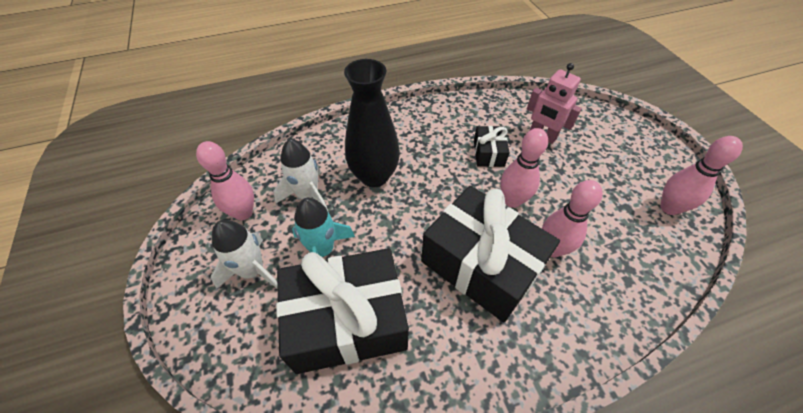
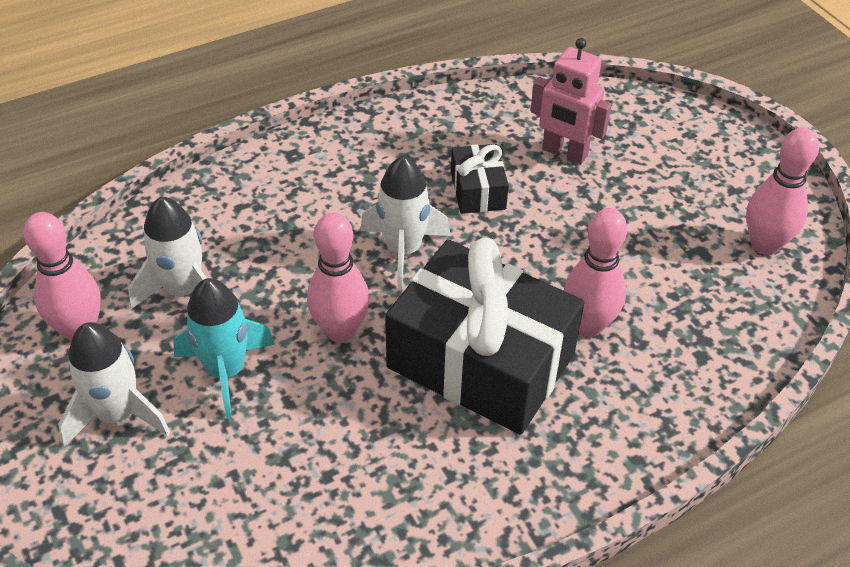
camera: 10 degrees left, 5 degrees down
(347, 321) = (284, 464): black gift -> none
(374, 176) = (291, 248): black vase -> none
(440, 185) = (403, 250): none -> white rocket
(512, 200) = (522, 261): pink bowling pin -> pink bowling pin (340, 330)

